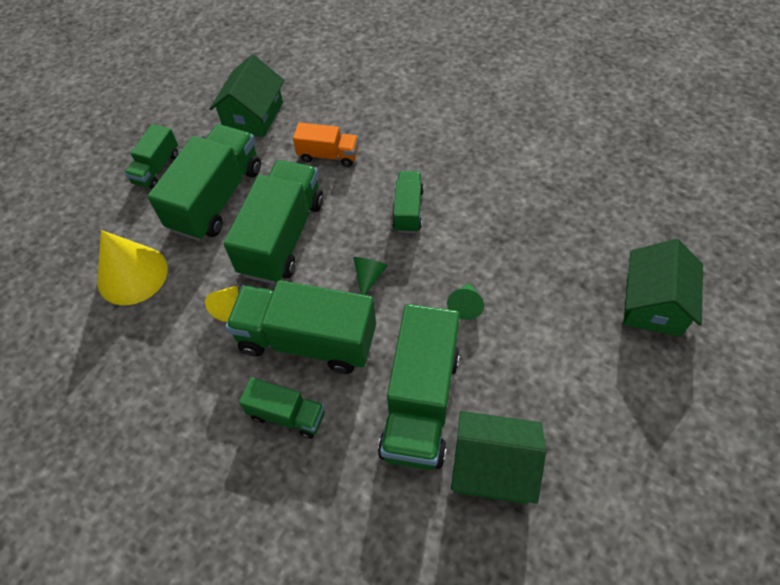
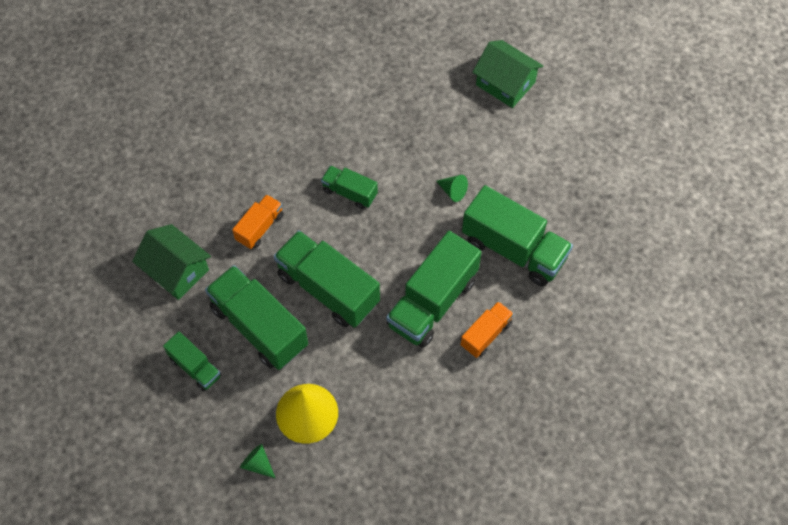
camera: 70 degrees left, 5 degrees up
(229, 307) = (377, 348): yellow cone -> none
(287, 415) = (486, 334): green truck -> orange truck
(369, 276) = (397, 242): green cone -> green cone (257, 464)
(493, 467) = (574, 226): green house -> none

